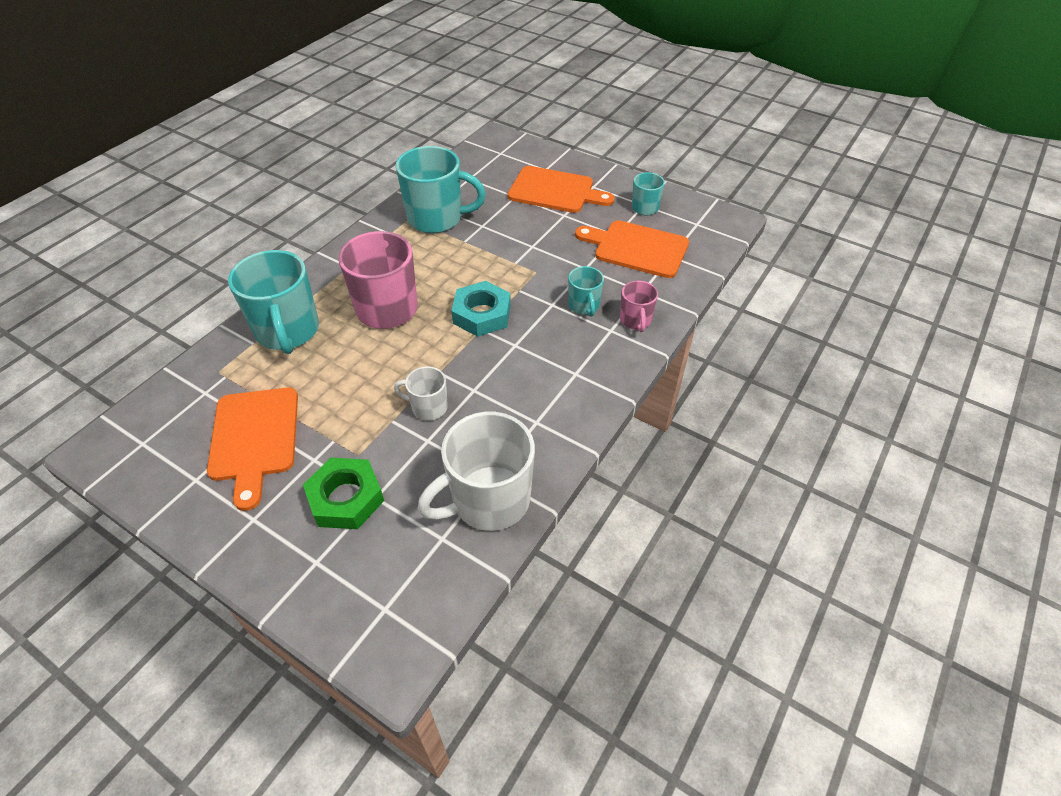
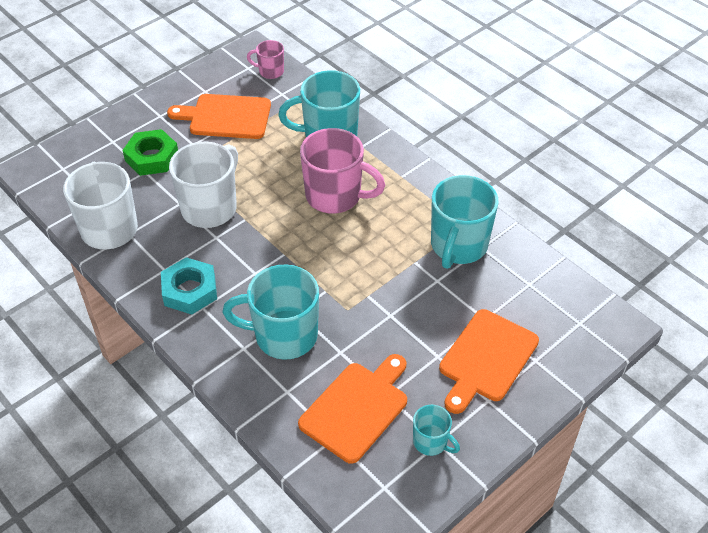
camera: 105 degrees right, 0 degrees up
(428, 407) = (210, 208): white mug -> white mug, size x1.96
(482, 314) = (302, 257): turquoise nut -> turquoise nut (190, 290)
(584, 306) = (284, 335): turquoise mug -> turquoise mug, size x1.96
(635, 321) = (247, 371): pink mug -> pink mug (270, 71)

